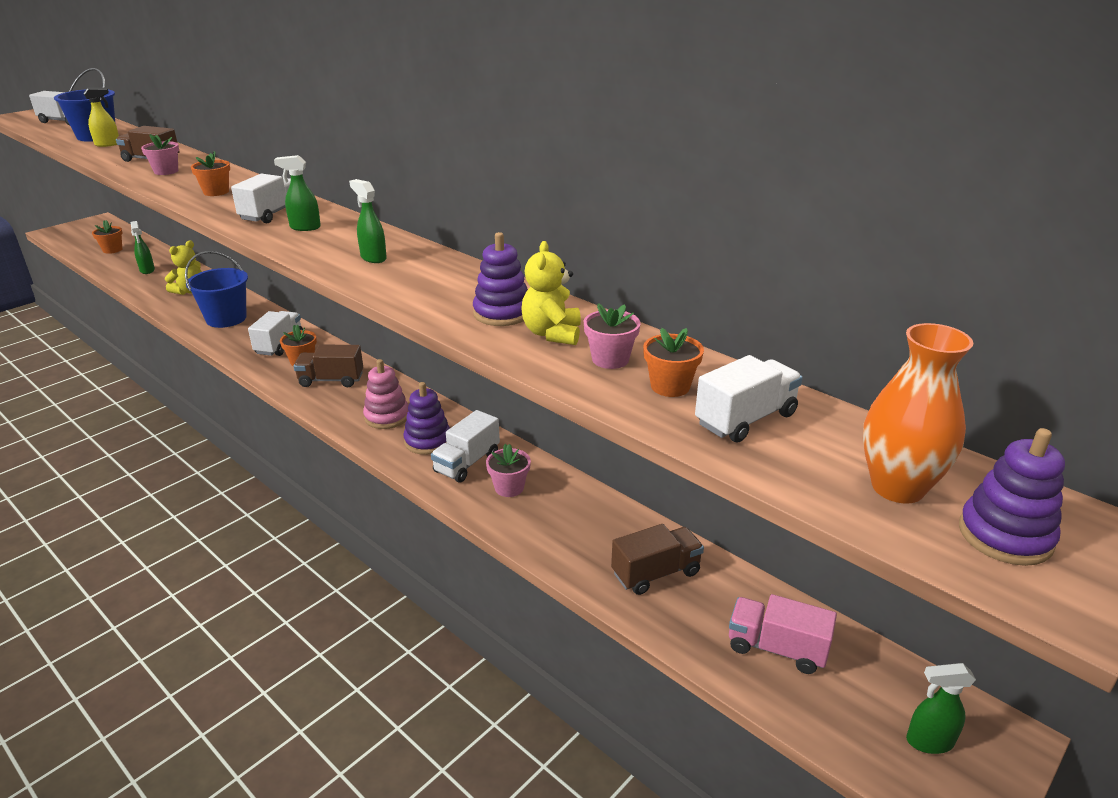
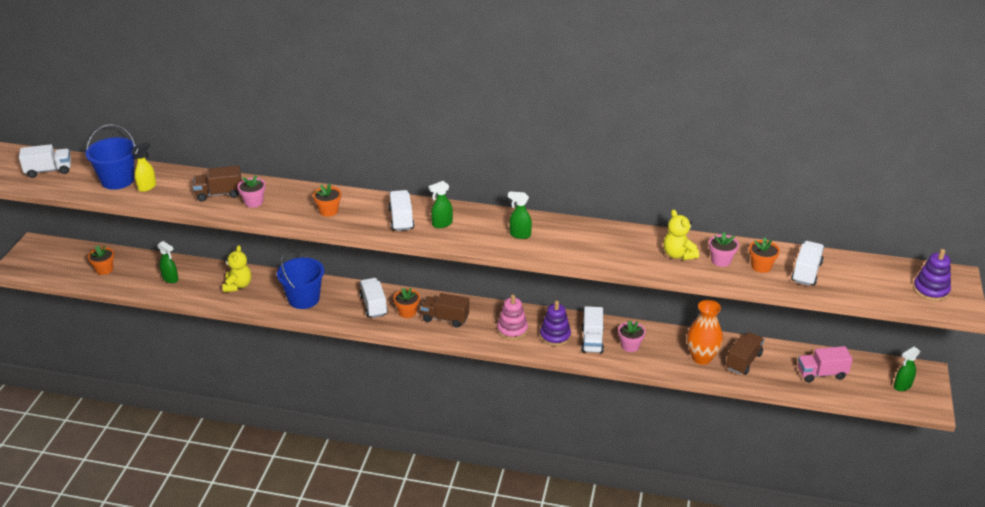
camera: 30 degrees left, 5 degrees up
(331, 380) = (445, 318): brown truck -> brown truck turned 45 degrees clockwise
(502, 313) = (639, 250): purple stacking toy -> none
(897, 487) = (884, 283): orange vase -> orange vase (701, 358)

